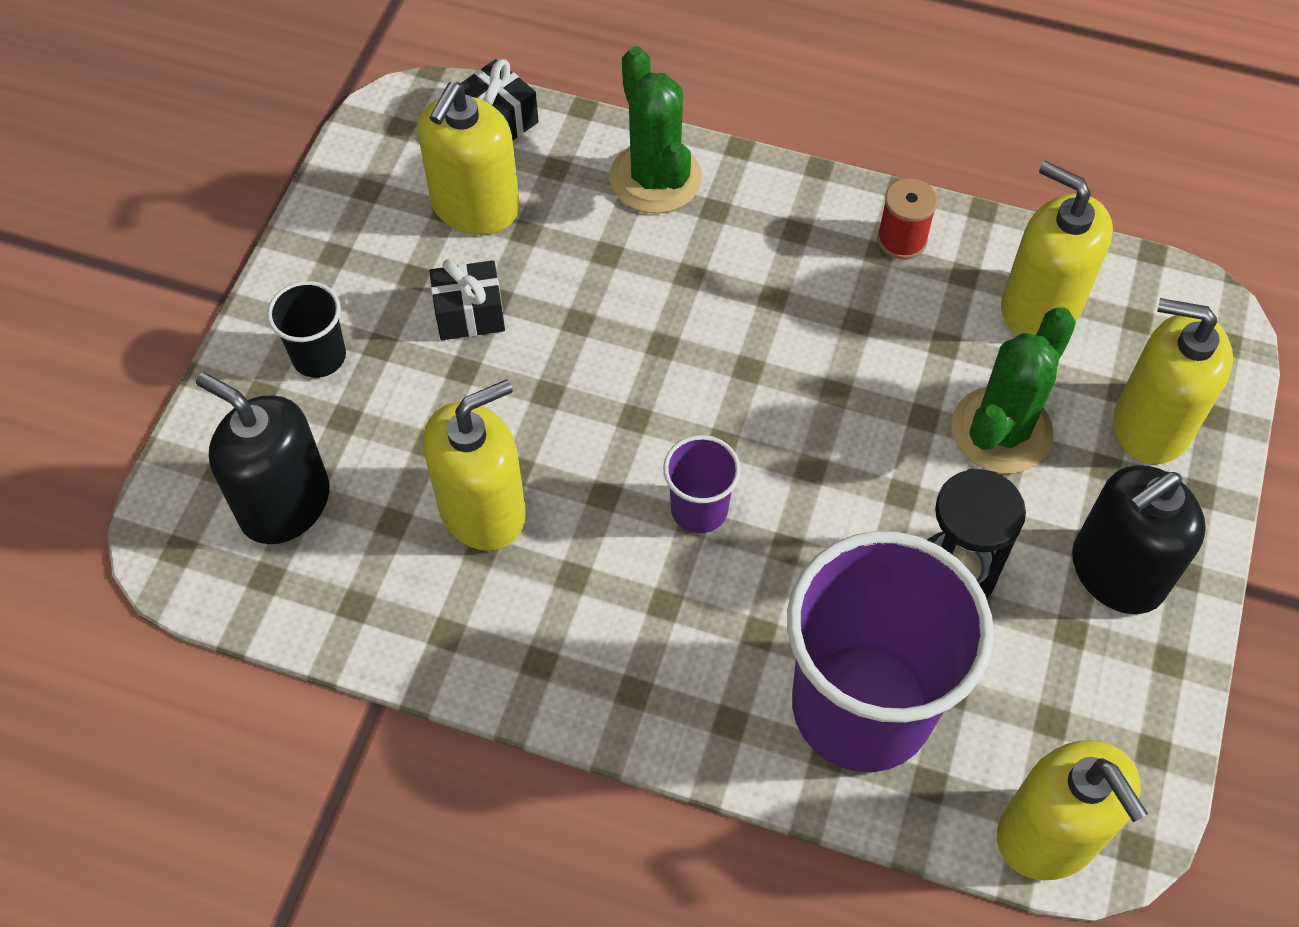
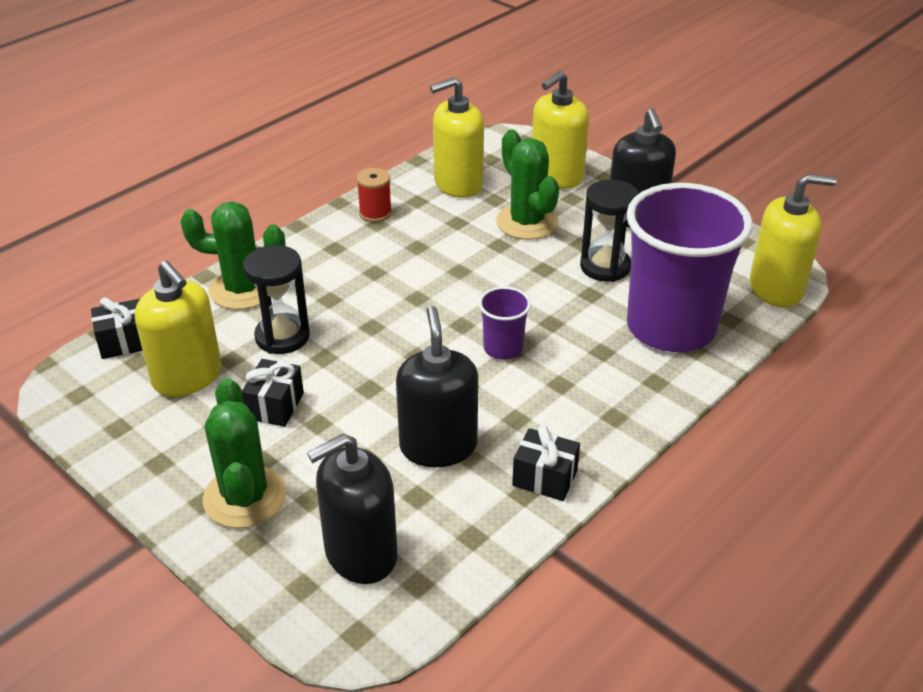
camera: 65 degrees left, 20 degrees down
(319, 356) = (245, 497): black cup -> green cactus
(482, 647) = (545, 478): none -> black gift
(483, 510) = (438, 446): yellow soap dispenser -> black soap dispenser
(591, 262) = (282, 337): none -> black hourglass

